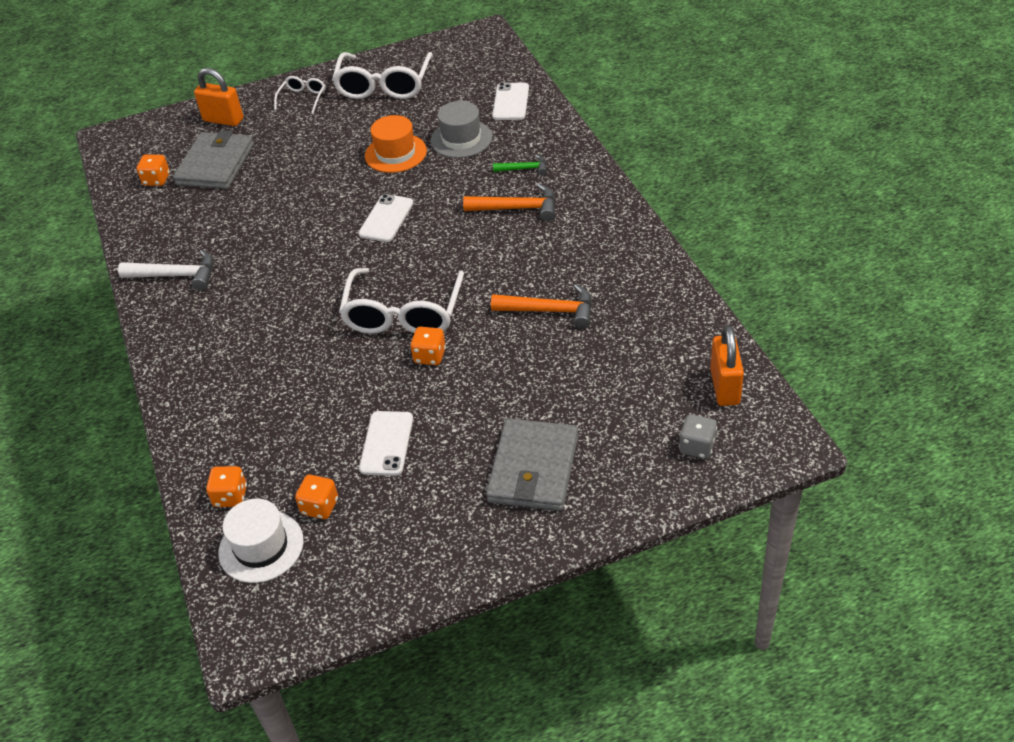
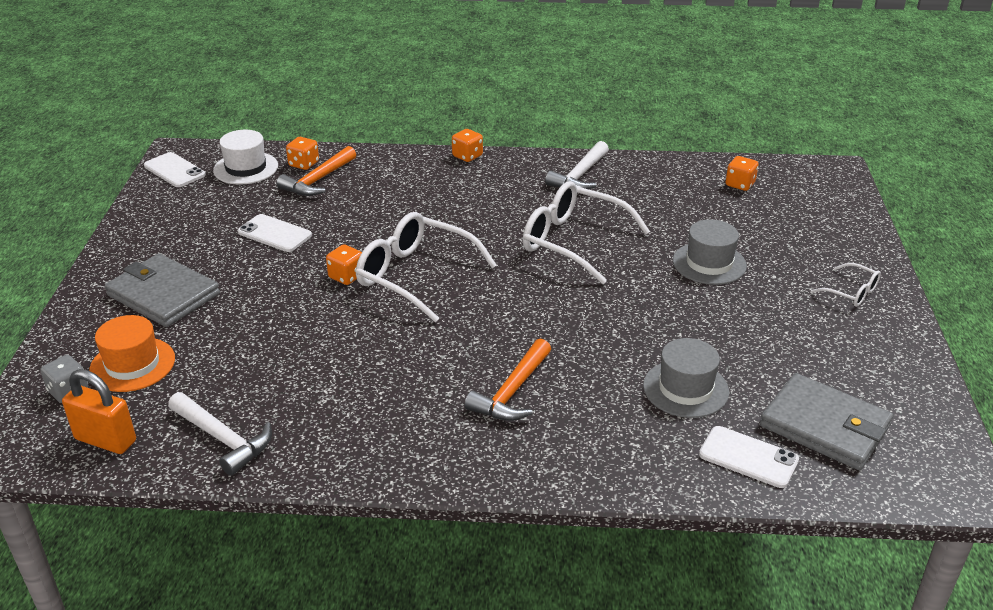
camera: 110 degrees right, 10 degrees down
(216, 164) = (745, 218): grey wallet -> grey wallet (825, 426)
(223, 120) = (832, 234): orange padlock -> none
(297, 166) = (709, 263): none -> grey hat
(320, 506) = (251, 195): orange dice -> orange dice (467, 156)
(384, 86) = (850, 358): white glasses -> white glasses (573, 241)
(386, 218) = (569, 298): white phone -> white phone (174, 170)
(395, 153) = (688, 332): orange hat -> orange hat (132, 364)
(524, 169) = (585, 421): green hammer -> none
(551, 311) = (329, 363): orange hammer -> orange hammer (318, 180)
(672, 323) = (223, 439): none -> white hammer

